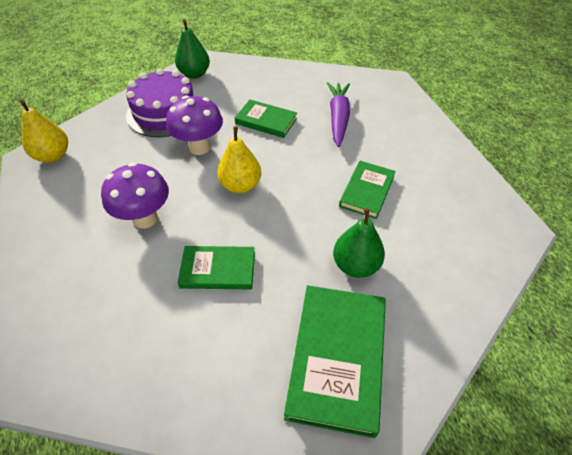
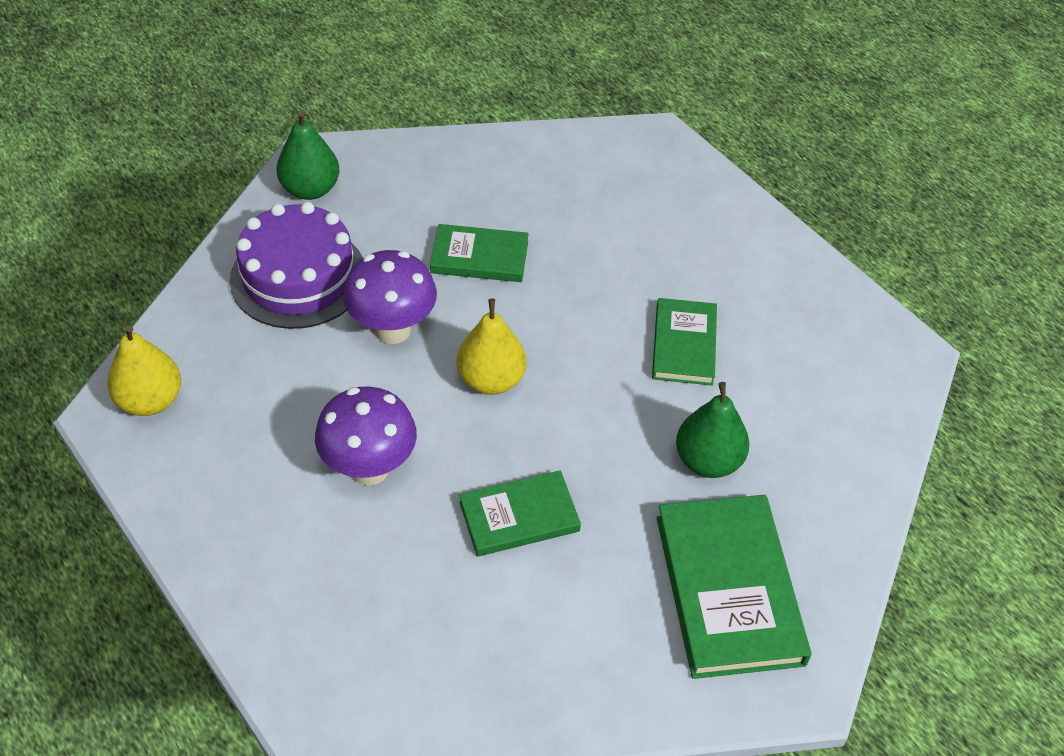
camera: 20 degrees left, 0 degrees up
(338, 118) = (594, 227): purple carrot -> none

